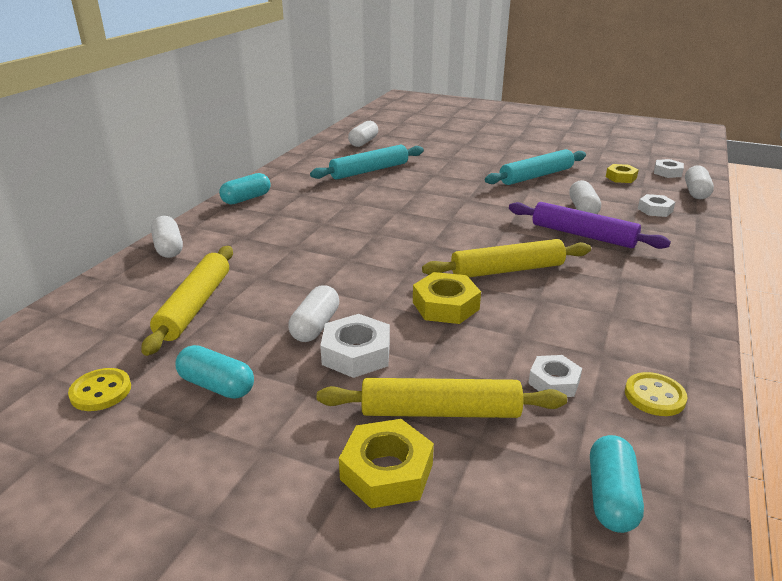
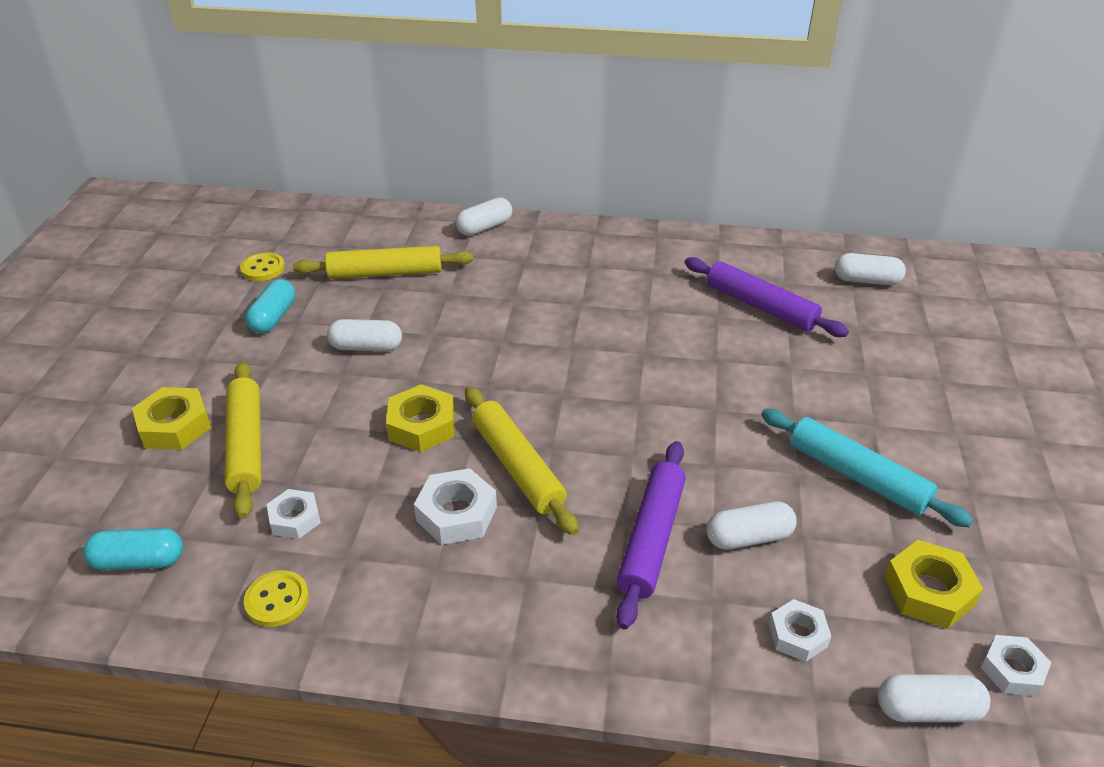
camera: 75 degrees right, 10 degrees up
(246, 199) = (617, 238): turquoise capsule -> none
(356, 353) = (326, 380): white nut -> white nut (456, 514)
(369, 171) = (760, 306): turquoise rolling pin -> purple rolling pin
(621, 177) = (928, 591): yellow nut -> yellow nut, size x1.52

